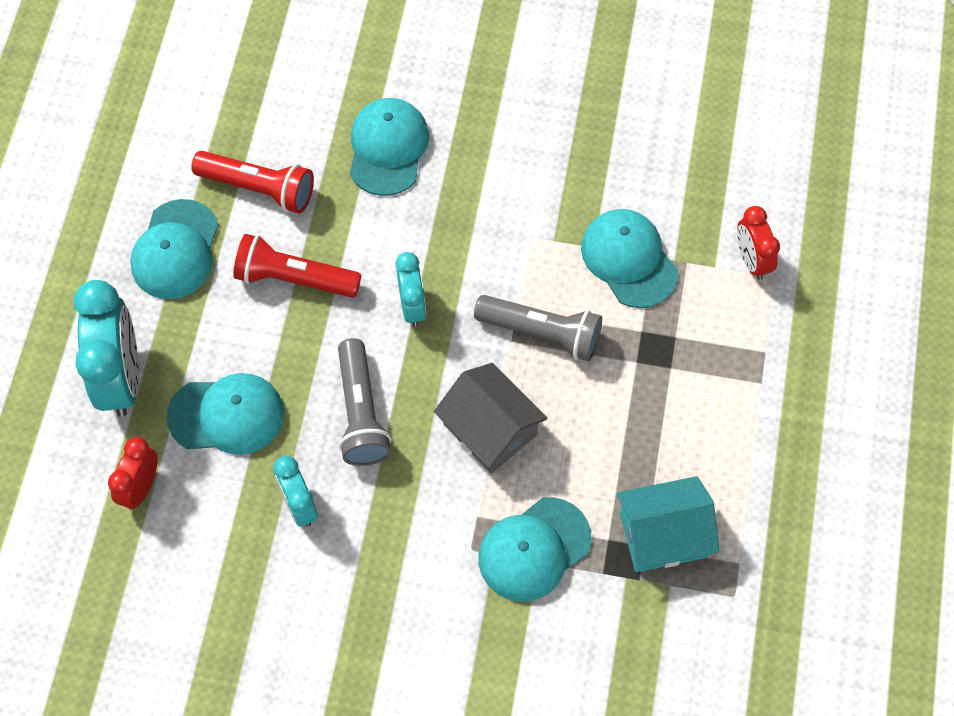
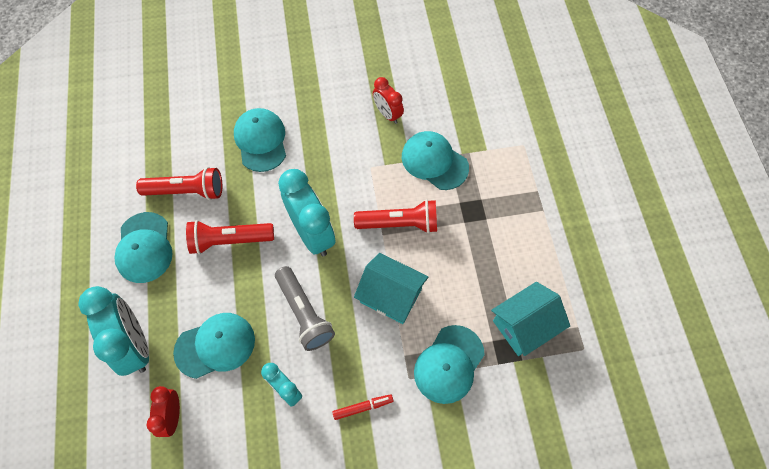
camera: 20 degrees left, 0 degrees up
(394, 564) = (363, 407): none -> red marker
(412, 306) = (312, 233): turquoise clock -> turquoise clock, size x1.79
(490, 429) = (391, 295): grey house -> turquoise house
(542, 333) = (399, 224): grey flashlight -> red flashlight
(751, 260) = (506, 139): red clock -> red clock (387, 114)

